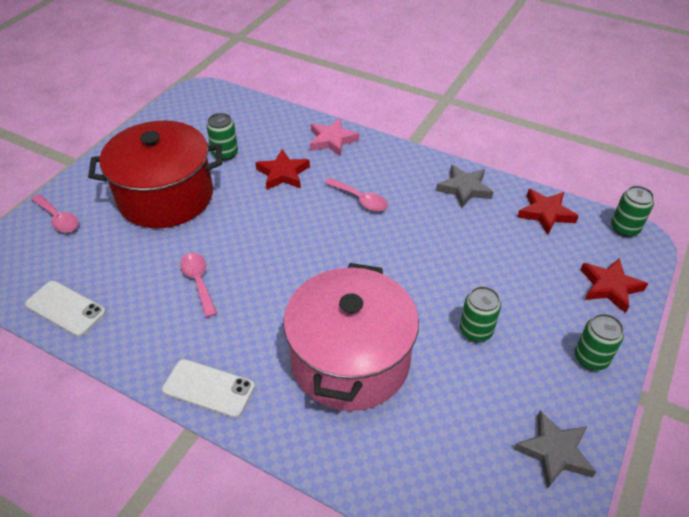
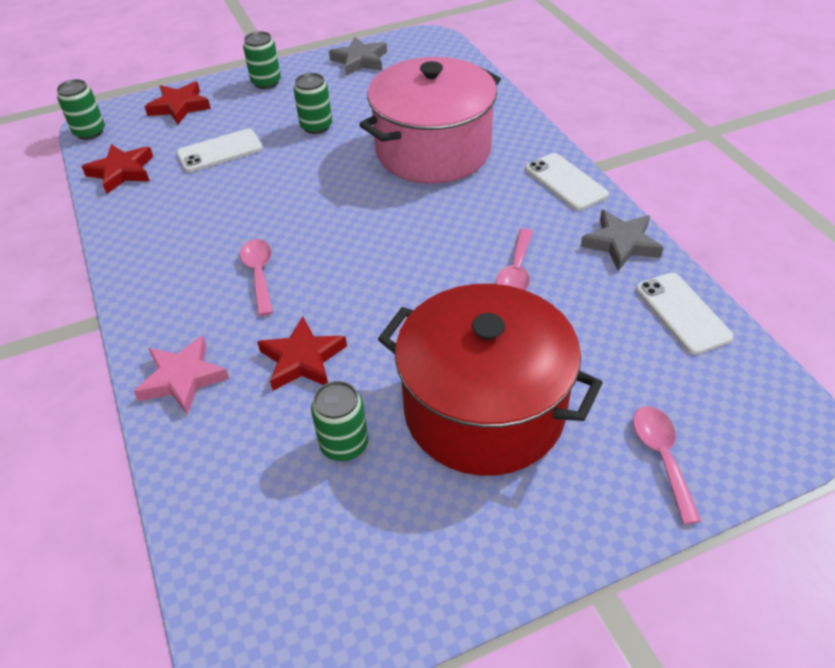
camera: 140 degrees left, 0 degrees up
(464, 189) = (145, 229): grey star -> grey star (621, 243)
(511, 265) = (220, 151): none -> white phone

